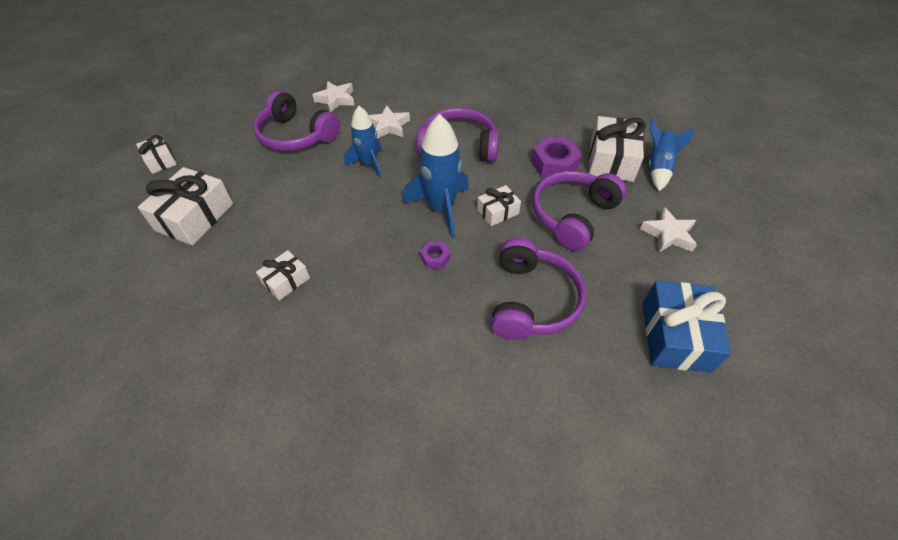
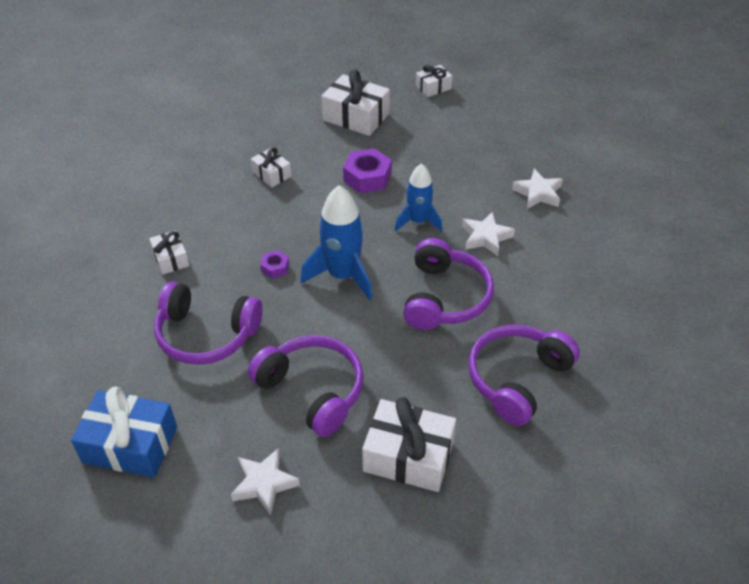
camera: 95 degrees right, 5 degrees down
(296, 135) = (469, 167): purple headphones -> purple headphones (517, 379)
(497, 212) = (329, 322): white gift -> white gift (171, 259)
(554, 164) = (405, 389): purple nut -> purple nut (367, 177)
(658, 167) = (389, 512): blue rocket -> none

